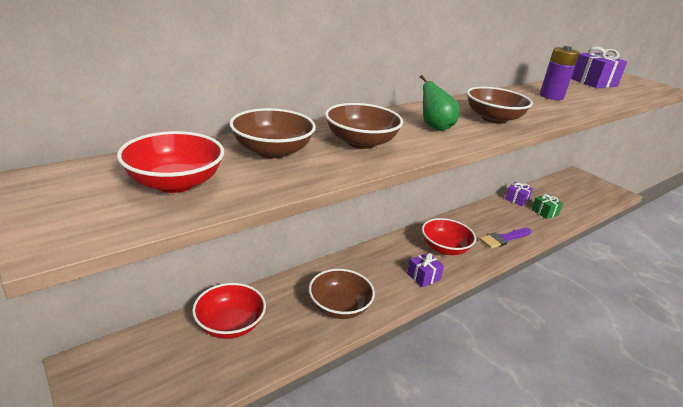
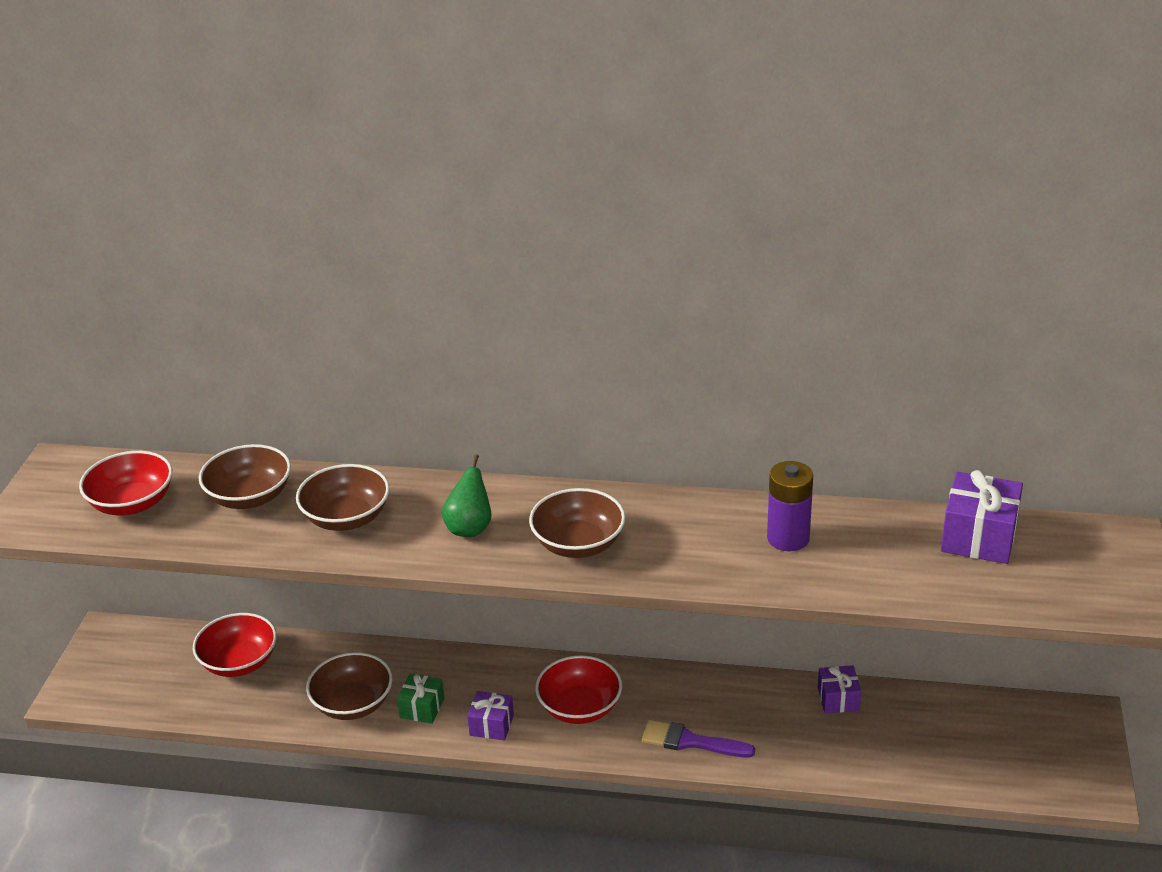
camera: 50 degrees right, 5 degrees up
(544, 212) = (845, 742): green gift -> green gift (422, 708)

